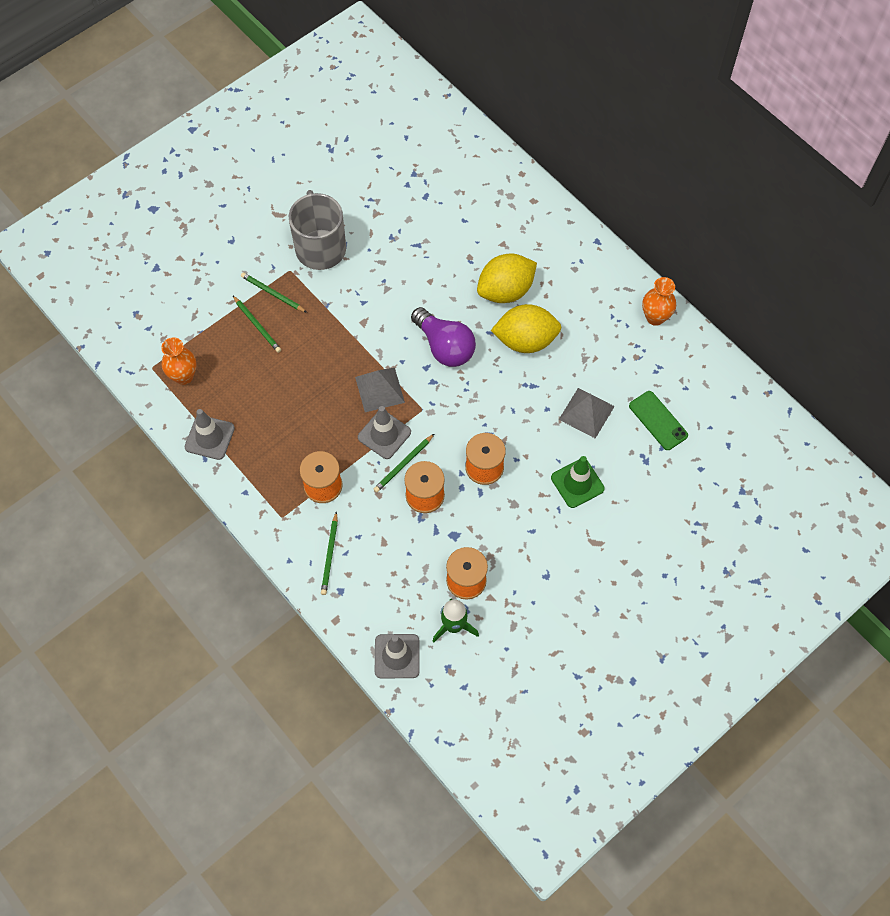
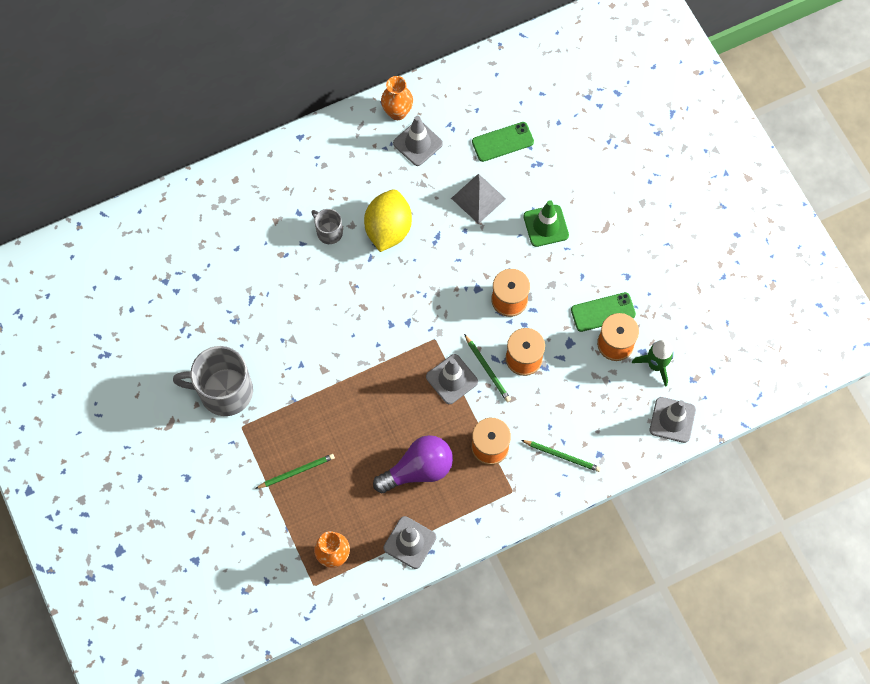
camera: 75 degrees left, 5 degrees up
(272, 293) = (264, 449): green pencil -> none
(379, 389) = (402, 372): grey pyramid -> none
(444, 346) = (373, 302): purple light bulb -> purple light bulb (418, 469)
(498, 560) = (603, 312): none -> green phone
(505, 291) = (329, 232): yellow lemon -> grey mug
(627, 343) = (418, 143): none -> grey traffic cone

